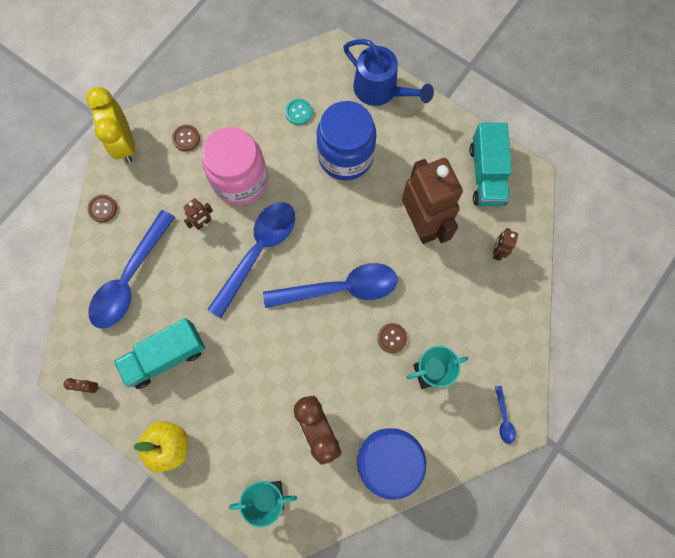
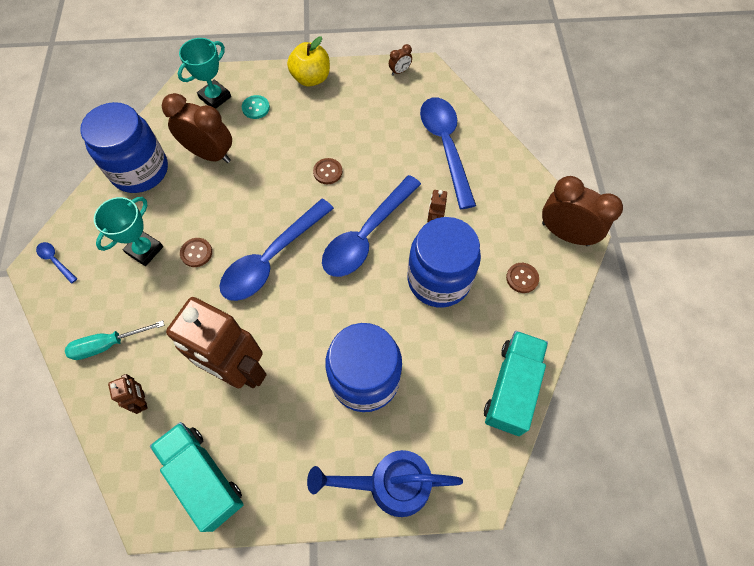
camera: 140 degrees right, 10 degrees down
(102, 209) = (521, 175): brown button -> brown button (327, 172)
(124, 143) = (565, 234): yellow clock -> brown clock
(165, 356) = (366, 121): turquoise truck -> turquoise truck (511, 387)
(240, 180) = (438, 279): pink jar -> blue jar
(258, 252) = (367, 235): blue spoon -> blue spoon turned 45 degrees clockwise
(298, 112) = (450, 386): turquoise button -> turquoise button (256, 108)
(499, 311) = (108, 345): none -> turquoise screwdriver

